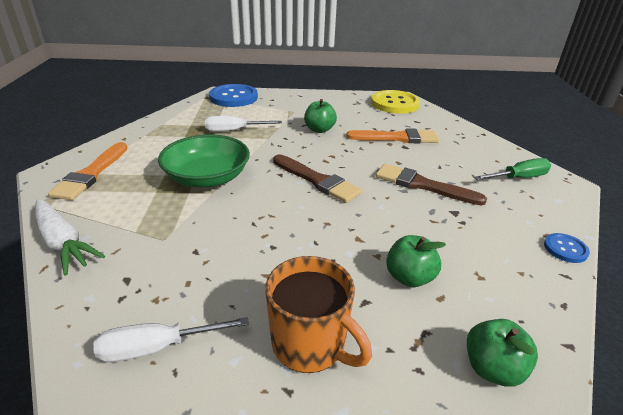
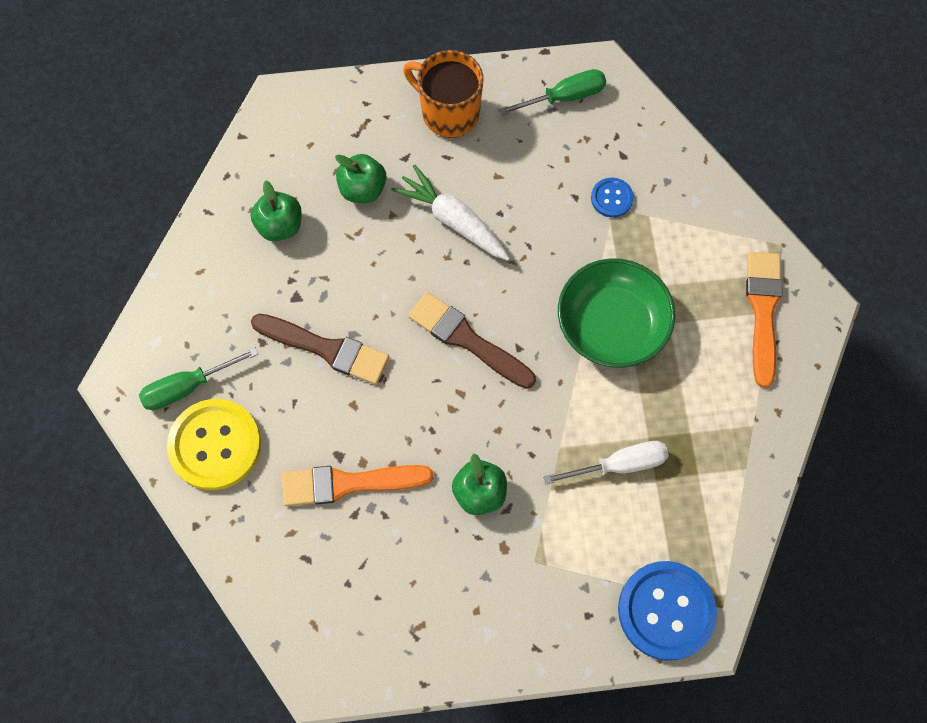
camera: 175 degrees right, 35 degrees up
(63, 243) = (710, 190): white carrot -> white carrot (453, 220)
(157, 347) = (564, 97): white screwdriver -> green screwdriver
(394, 103) = (339, 638): yellow button -> yellow button (215, 445)
(492, 369) = (310, 110): green apple -> green apple (280, 226)
(565, 249) = (190, 249): blue button -> blue button (611, 198)

